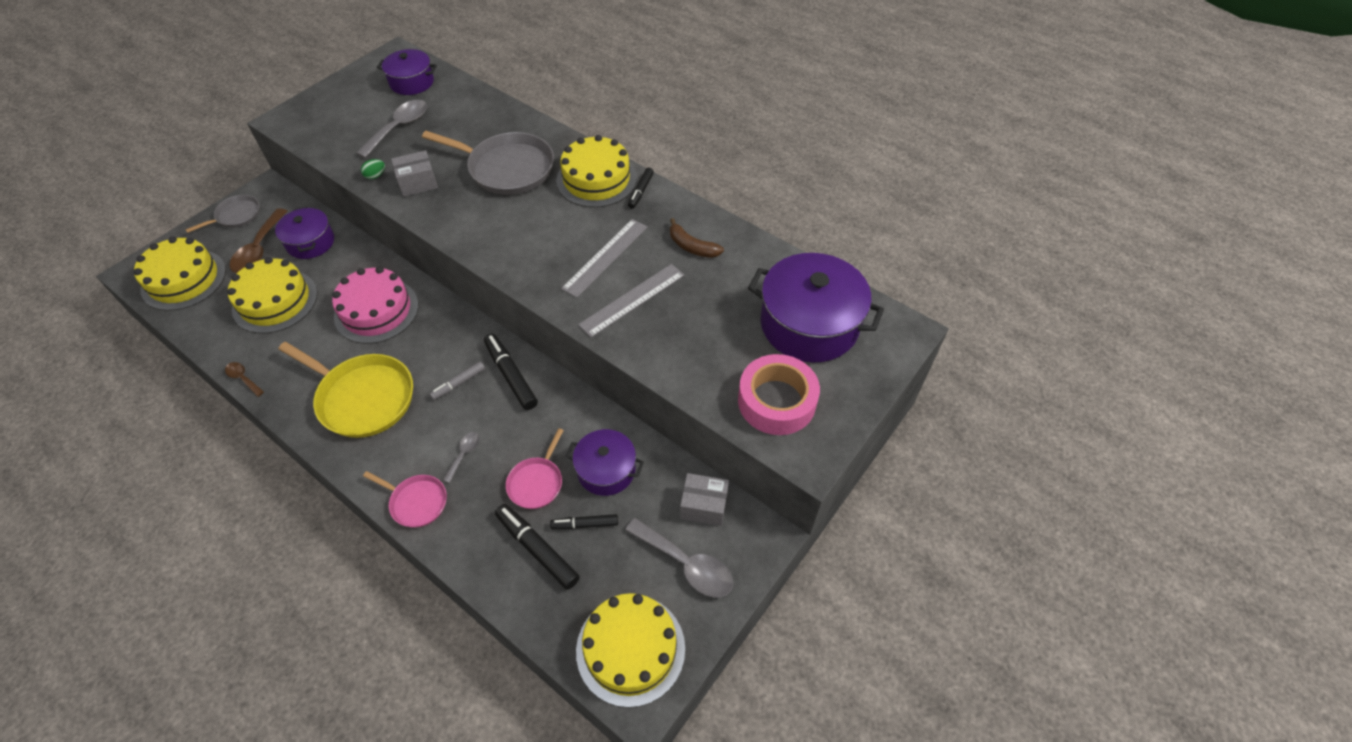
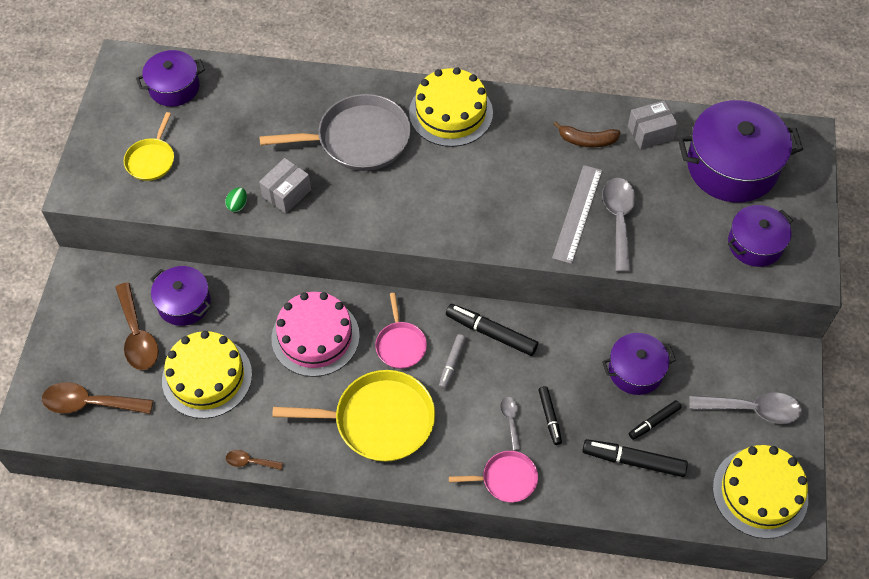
camera: 30 degrees left, 5 degrees up
(183, 279) = (90, 403): yellow cake -> brown spoon
(236, 215) = (76, 313): grey pan -> none
(349, 121) = (151, 160): none -> yellow pan
(399, 128) = (211, 144): grey spoon -> grey spoon (618, 220)
(536, 482) = (589, 410): pink pan -> pink pan (400, 345)
(605, 257) = (523, 185): grey ruler -> none
(640, 191) = (500, 107): black marker -> black marker (549, 417)
(703, 506) = (731, 358): grey box -> grey box (650, 133)
(776, 401) = (755, 244): pink tape -> purple pot

